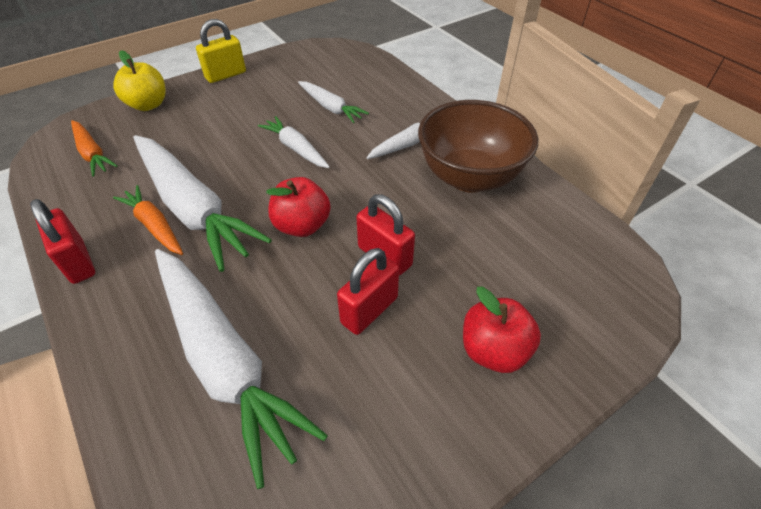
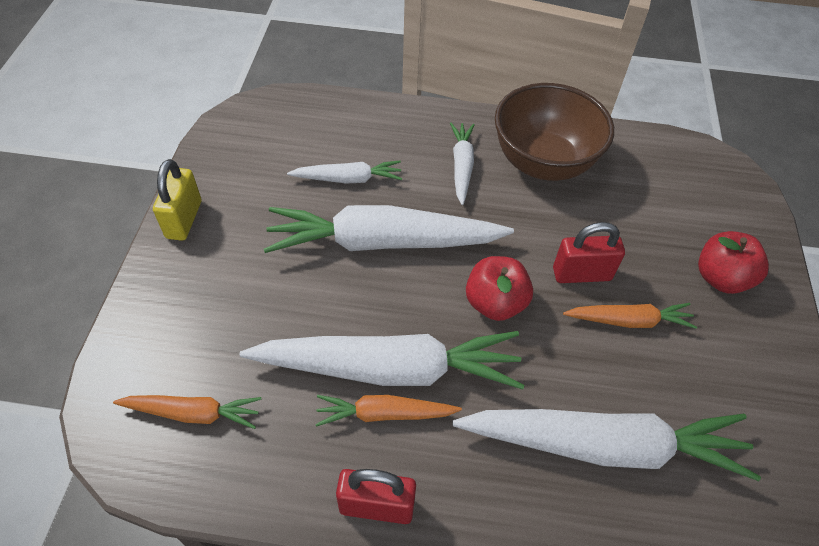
camera: 50 degrees left, 5 degrees up
(148, 105) = (155, 316): yellow apple -> none
(296, 148) = (382, 242): white carrot -> white carrot, size x1.99
(369, 310) = (629, 321): red padlock -> orange carrot

